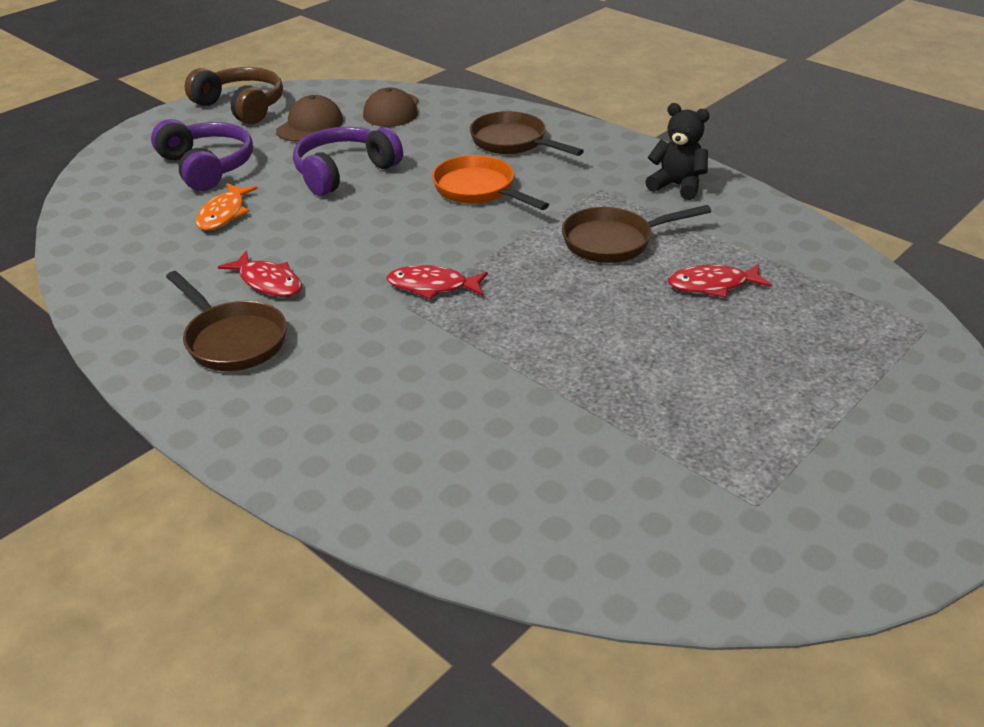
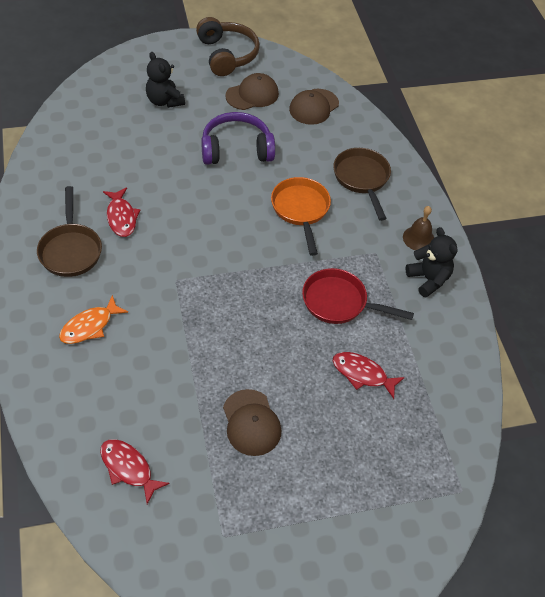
camera: 30 degrees right, 15 degrees up
(206, 167) = (164, 101): purple headphones -> black teddy bear
(224, 214) = (142, 148): orange fish -> orange fish (90, 326)
(432, 286) = (203, 274): red fish -> red fish (128, 468)
(614, 241) = (339, 302): brown pan -> red pan
(627, 161) = (418, 238): none -> brown bell
(652, 385) = (251, 423): none -> brown cap

